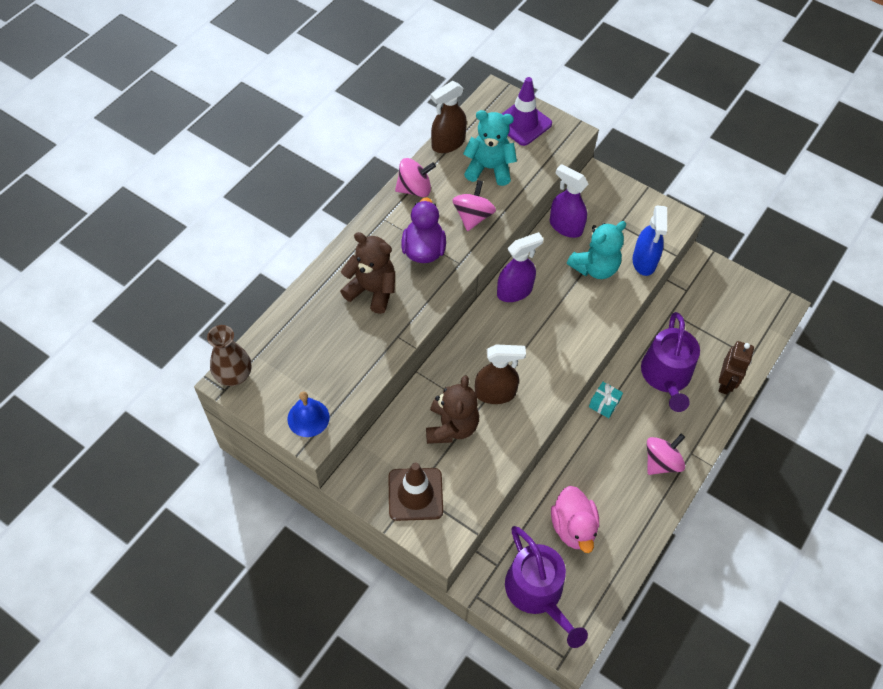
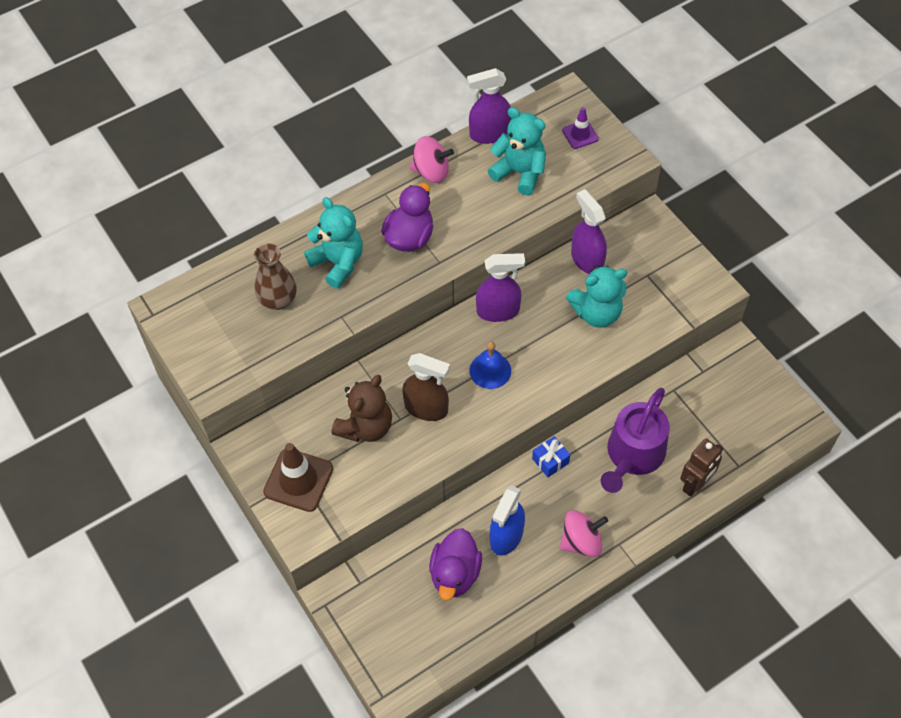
camera: 25 degrees right, 0 degrees up
(234, 375) = (168, 304): brown vase -> brown vase (278, 300)
(308, 418) = (217, 367): blue bell -> blue bell (490, 370)
(372, 290) = (338, 263): brown teddy bear -> turquoise teddy bear
(448, 143) = (489, 134): brown spray bottle -> purple spray bottle
(473, 217) = (477, 218): pink spinning top -> none
(522, 123) = (580, 134): purple traffic cone -> purple traffic cone, size x0.58
(538, 592) = (387, 624): purple watering can -> none
(573, 527) = (455, 574): pink duck -> purple duck
(604, 404) = (550, 461): turquoise gift -> blue gift
(644, 261) = (654, 323): blue spray bottle -> blue spray bottle (506, 536)

